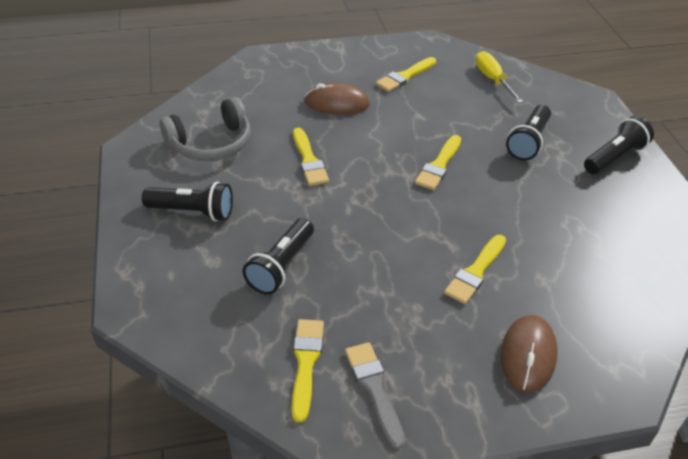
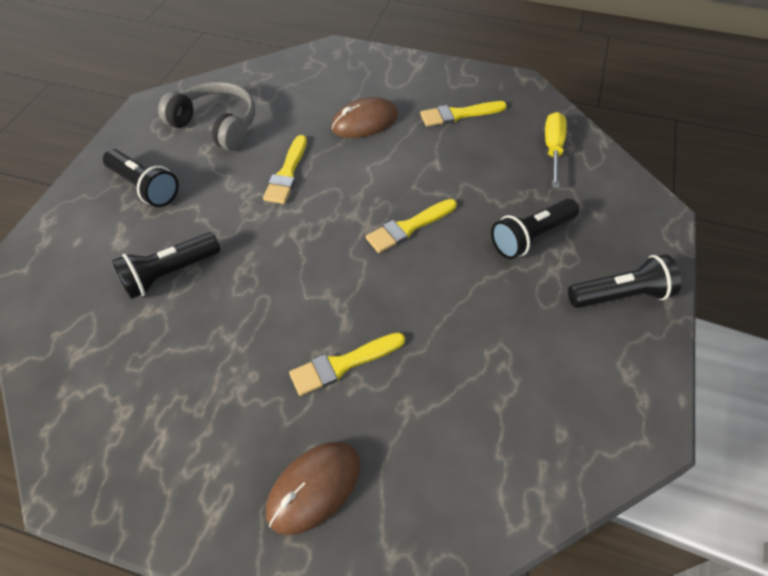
camera: 30 degrees right, 10 degrees up
(211, 144) = (216, 125): grey headphones -> grey headphones turned 150 degrees counterclockwise
(306, 363) = (105, 384): yellow brush -> none
(337, 103) = (365, 122): brown mouse -> brown mouse turned 60 degrees counterclockwise
(374, 389) = (138, 443): grey brush -> none

